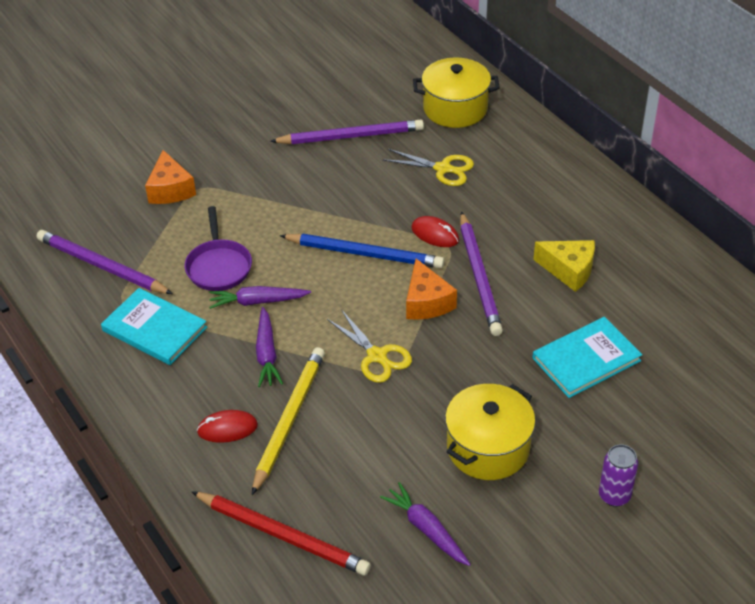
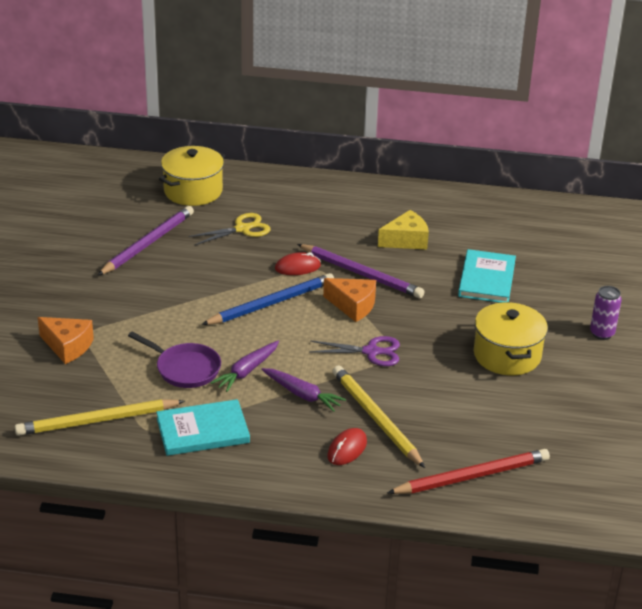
camera: 50 degrees left, 10 degrees down
(102, 266) = (97, 421): purple pencil -> yellow pencil
(377, 356) = (371, 352): yellow scissors -> purple scissors
(426, 529) = (540, 416): purple carrot -> none

